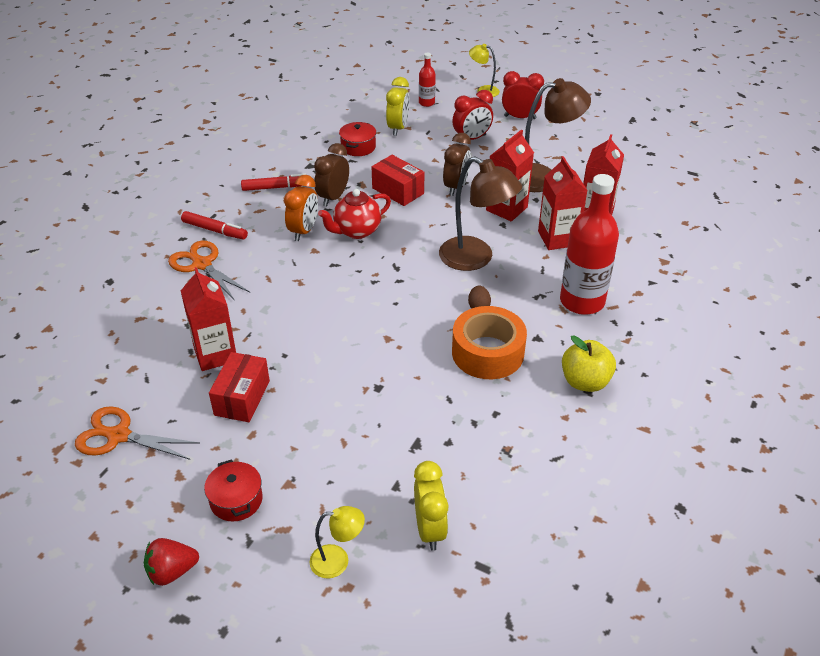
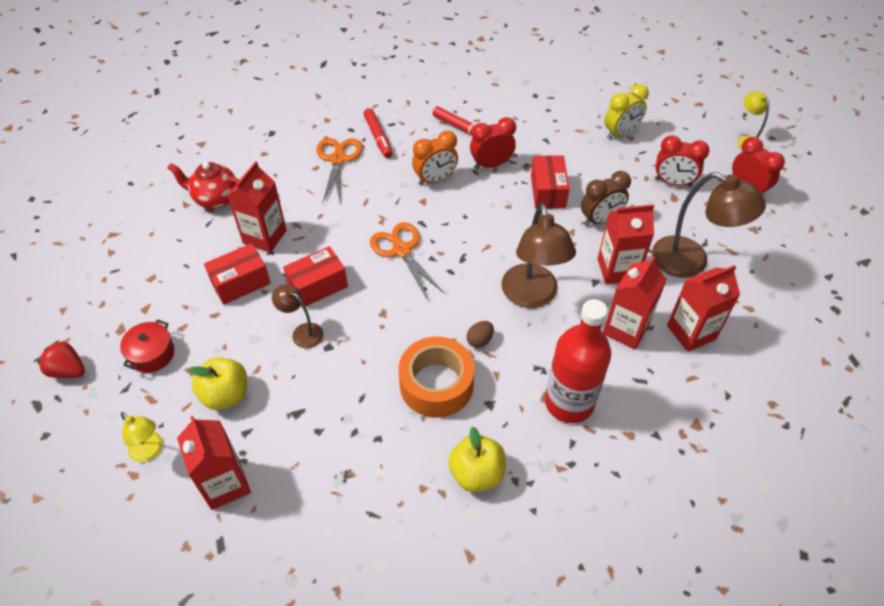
camera: 45 degrees right, 10 degrees up
(119, 436) = (149, 252): orange scissors -> orange scissors (402, 250)
(311, 356) = (318, 286): none -> red box
(333, 197) = (491, 164): brown clock -> red clock
(343, 476) = (225, 395): none -> yellow apple
(344, 393) = (302, 332): none -> brown lamp
(356, 231) = (472, 206): red teapot -> red teapot (216, 199)
(358, 147) = (566, 131): red pot -> none
(426, 103) = (677, 123): red bottle -> none
(430, 529) = (225, 484): yellow clock -> red carton

